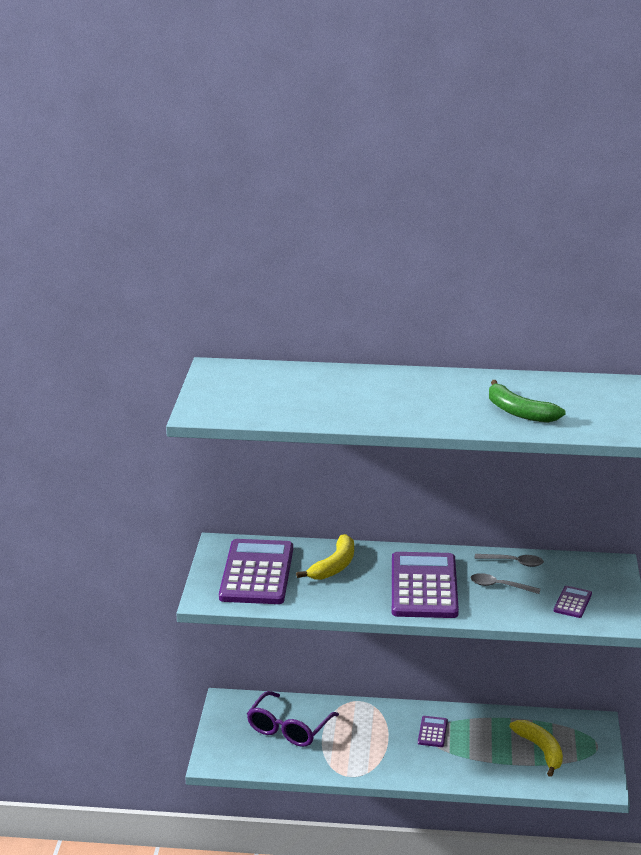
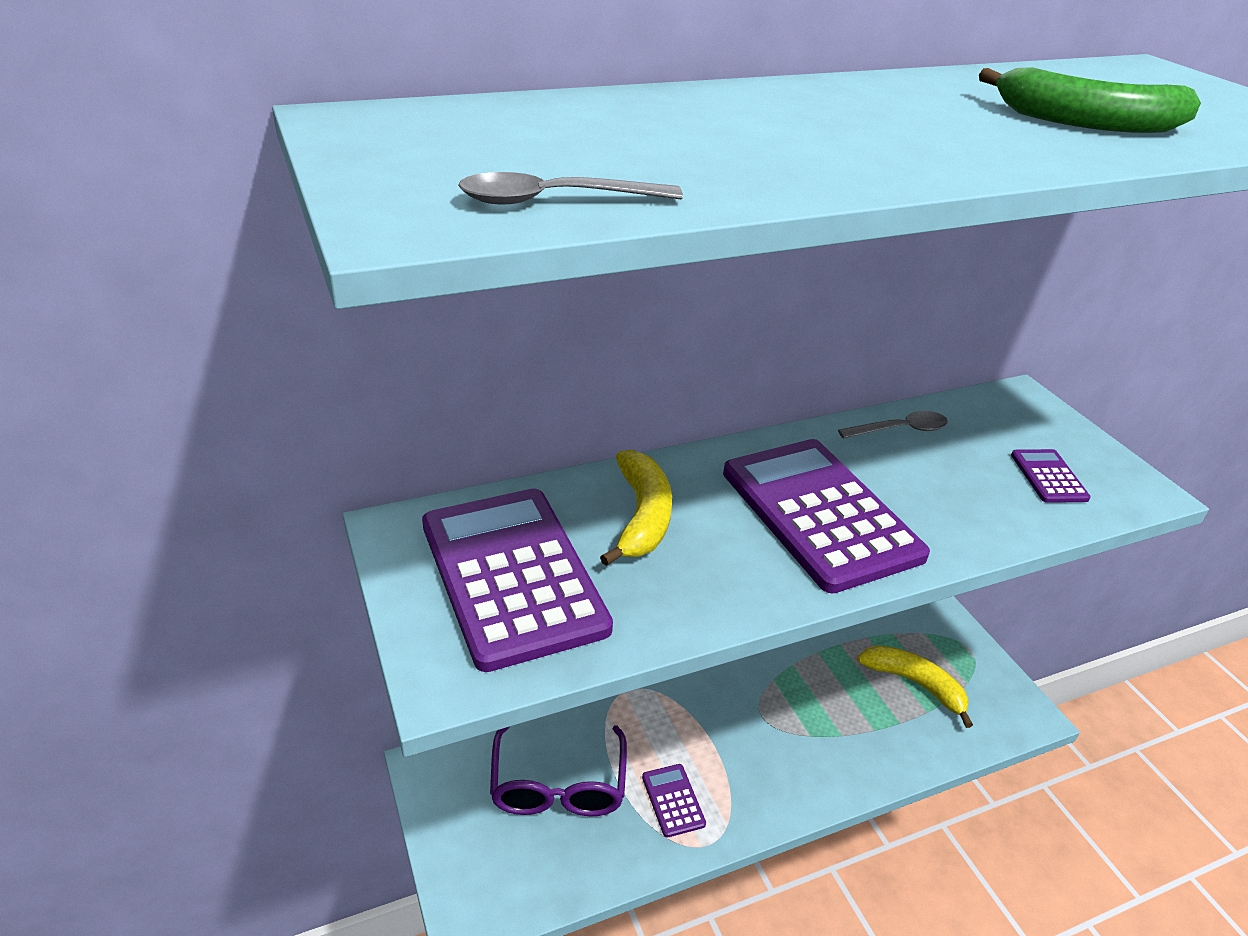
camera: 30 degrees left, 10 degrees up
(432, 732) = (764, 707): purple calculator -> purple calculator (673, 800)
(499, 586) = (925, 478): grey spoon -> grey spoon (555, 201)

